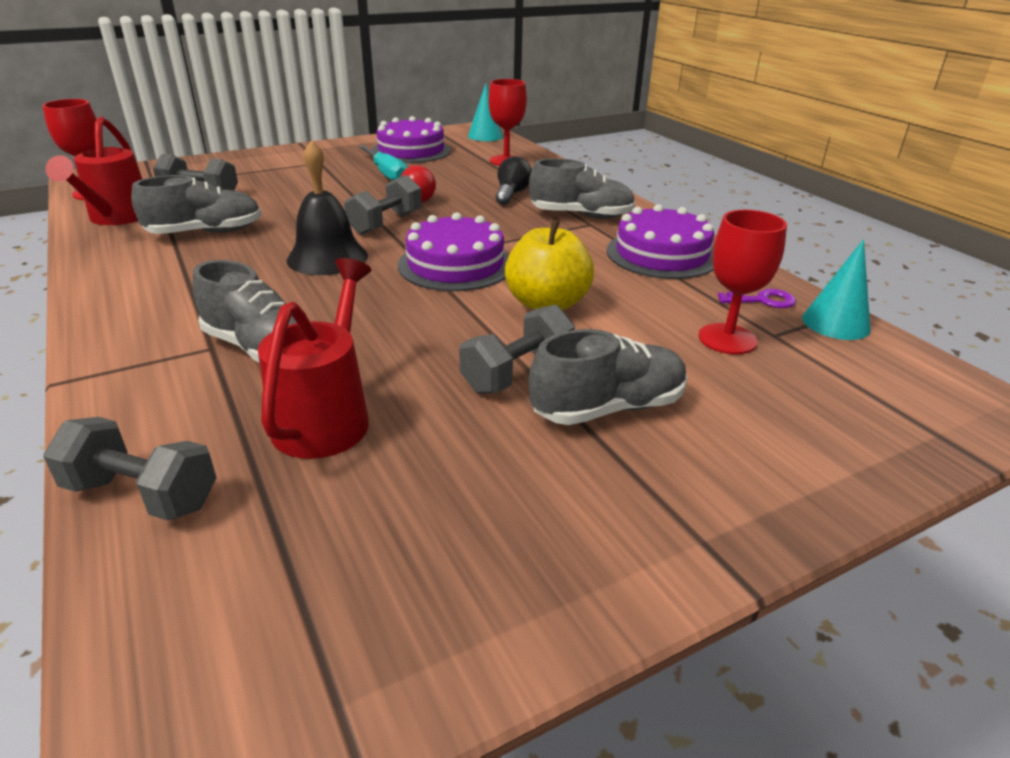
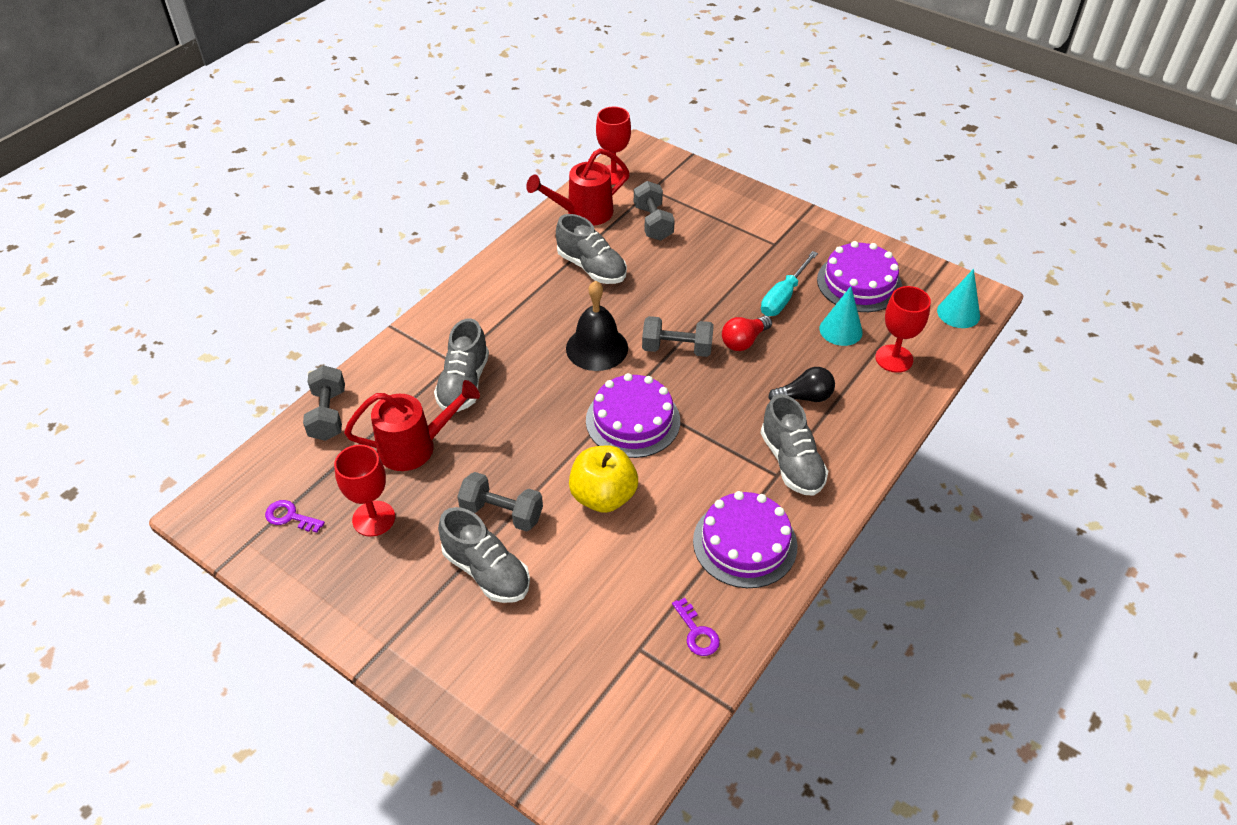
camera: 65 degrees right, 15 degrees up
(330, 608) = (290, 517): none -> purple key
(727, 339) = (614, 619): red goblet -> red goblet (373, 518)
(835, 323) = (686, 690): turquoise cone -> turquoise cone (841, 330)

